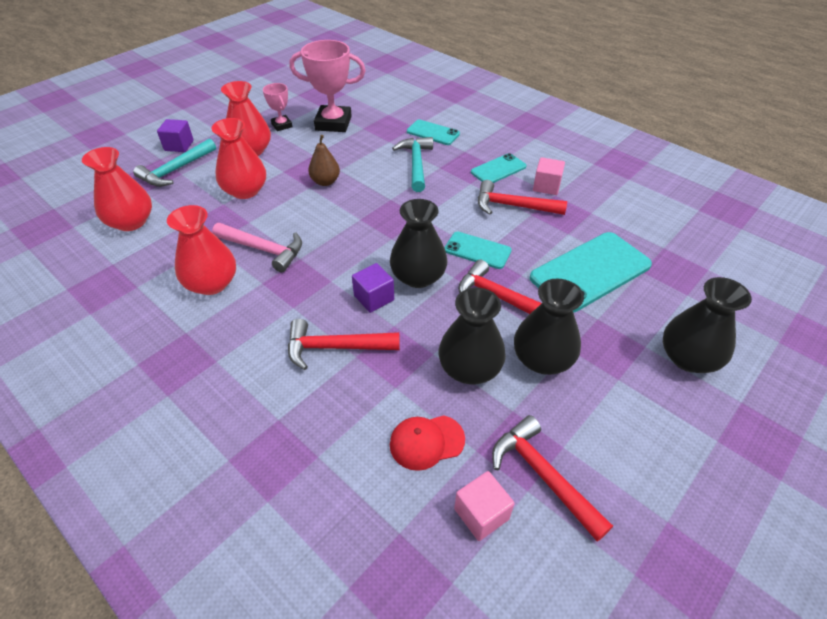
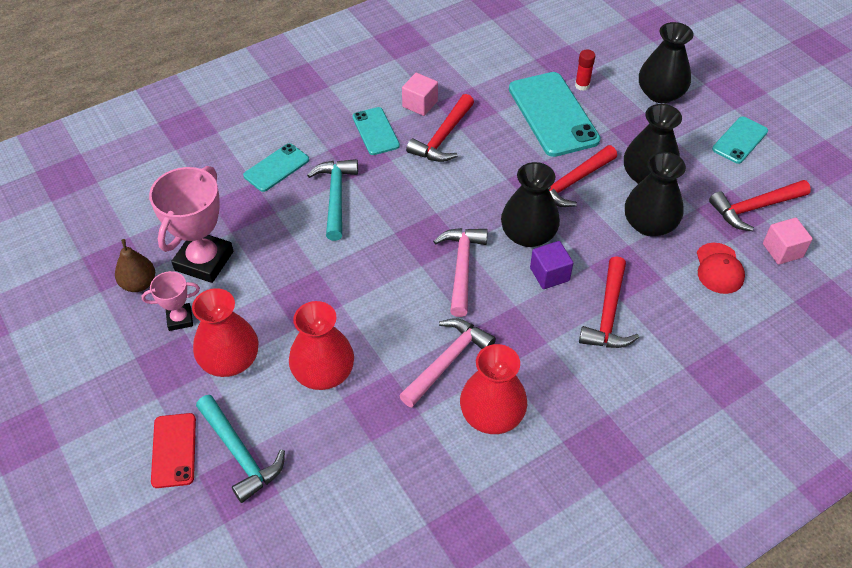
camera: 75 degrees left, 5 degrees up
(131, 222) = (345, 506): red vase -> none
(179, 145) = (174, 450): purple cube -> red phone
(325, 182) = (337, 287): brown pear -> brown pear (139, 284)
(365, 241) = (461, 267): none -> pink hammer
(416, 164) = (335, 197): turquoise hammer -> turquoise hammer turned 75 degrees clockwise
(477, 250) = (502, 182): turquoise phone -> turquoise phone (739, 140)
(650, 288) = (582, 85): none -> red glue stick

